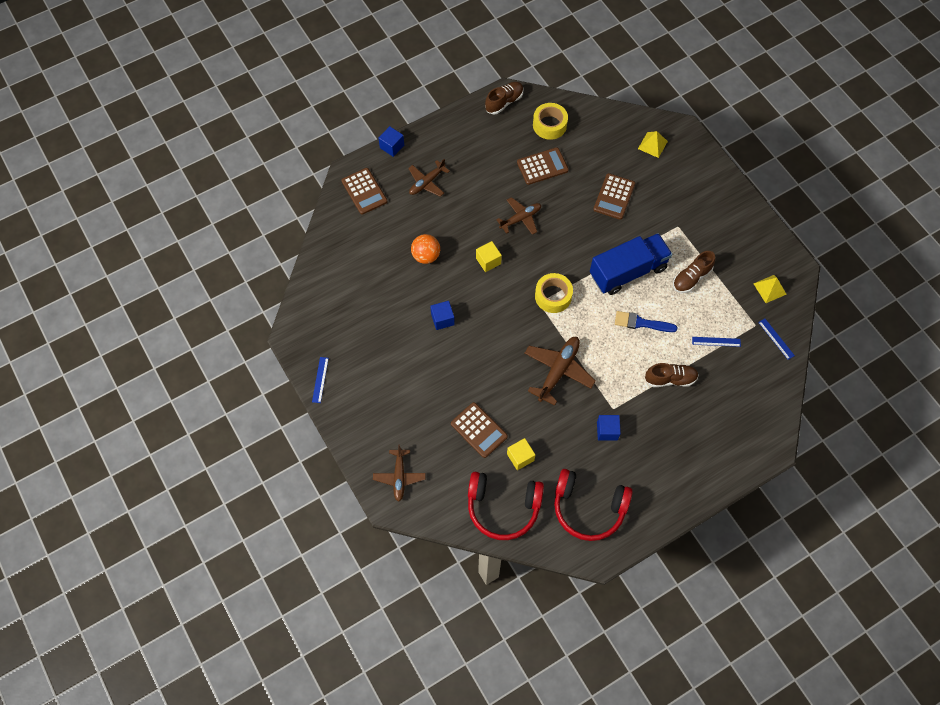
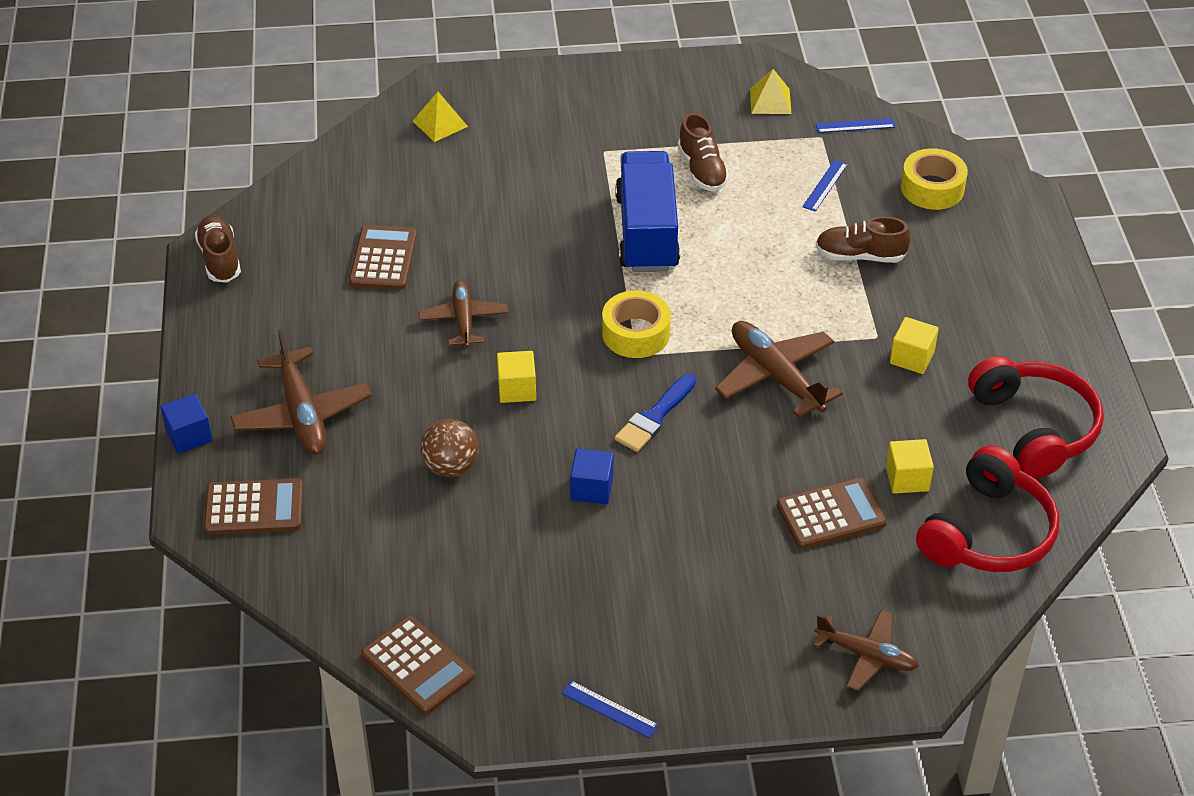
camera: 65 degrees left, 20 degrees down
(426, 256) = (451, 467): orange ball -> brown ball
(427, 182) = (302, 414): brown plane -> brown plane, size x1.51
(549, 125) = (310, 222): yellow tape -> yellow tape (932, 188)
(588, 508) = (1034, 427): red headphones -> red headphones turned 60 degrees counterclockwise
(607, 431) = (912, 358): blue cube -> yellow cube
(614, 197) = (502, 198): brown calculator -> brown calculator (418, 666)
(641, 323) = (746, 251): blue brush -> blue brush (654, 417)
(670, 379) = (860, 256): brown shoe -> brown shoe turned 105 degrees counterclockwise

